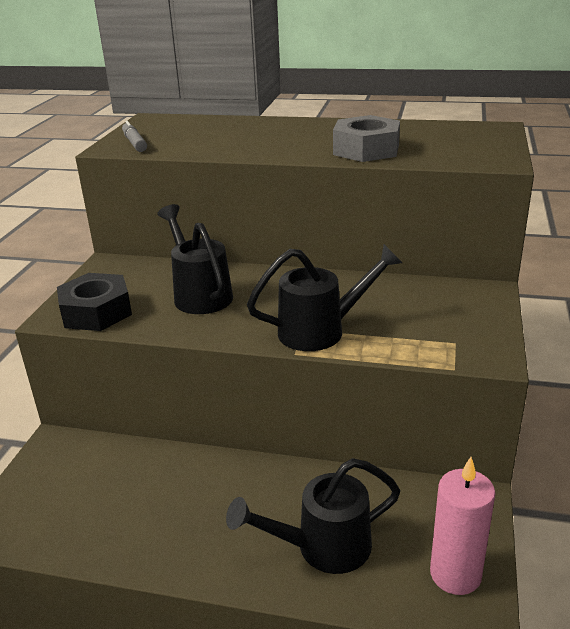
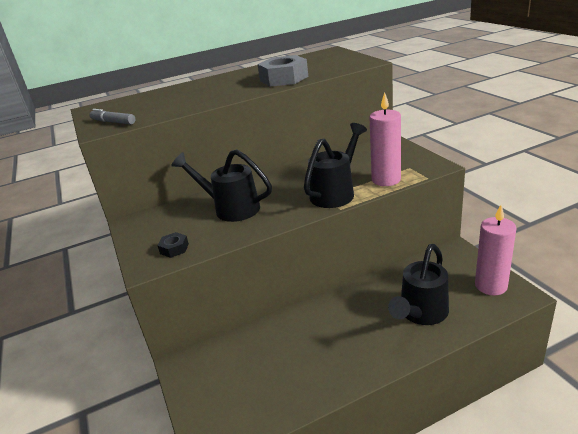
camera: 35 degrees left, 0 degrees up
(96, 312) = (174, 248): black nut -> black nut, size x0.48
(400, 344) = (386, 180): none -> pink candle

